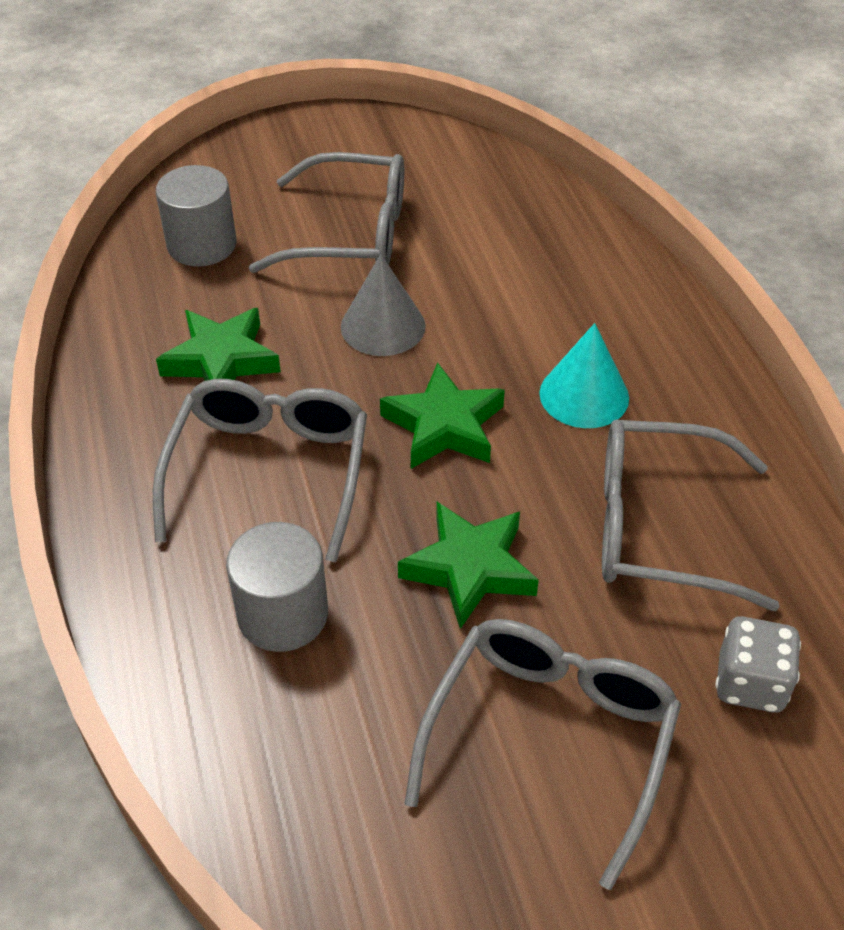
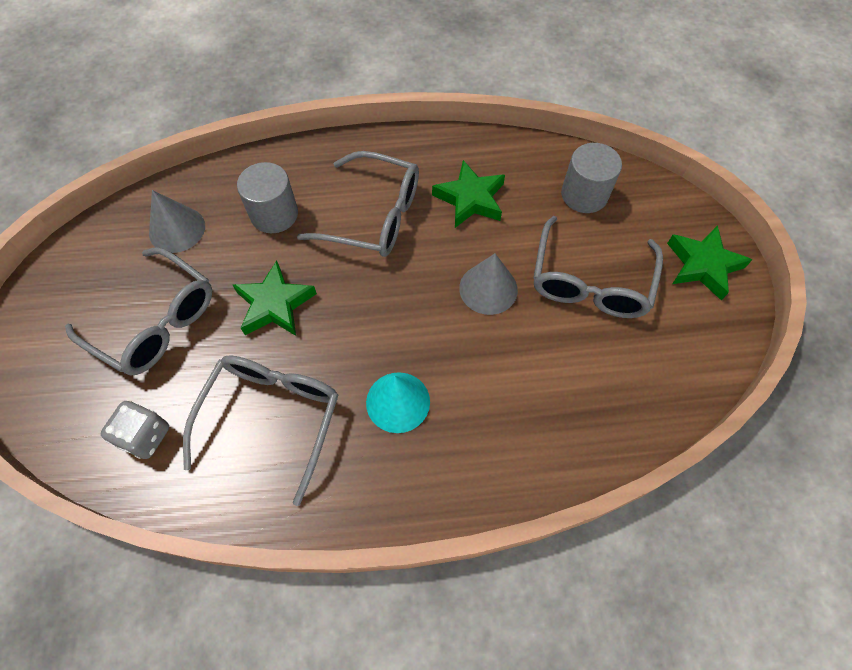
camera: 100 degrees right, 15 degrees up
(340, 770) = (177, 229): none -> grey cone
(444, 425) = (389, 310): green star -> green star (703, 265)

